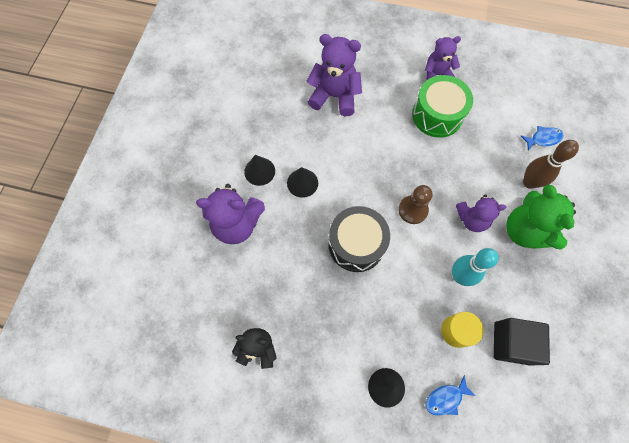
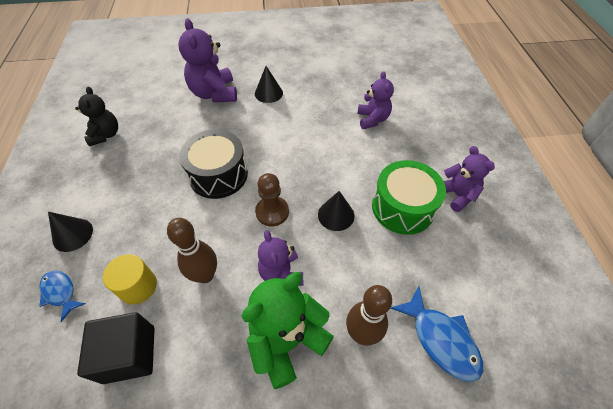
camera: 70 degrees right, 15 degrees down
(302, 183) = (269, 121): black cone -> black cone (336, 215)
(334, 96) = (372, 119): purple teddy bear -> purple teddy bear, size x0.65
(459, 276) = (205, 275): turquoise bowling pin -> brown bowling pin
(543, 139) = (440, 339): blue fish -> blue fish, size x1.57

